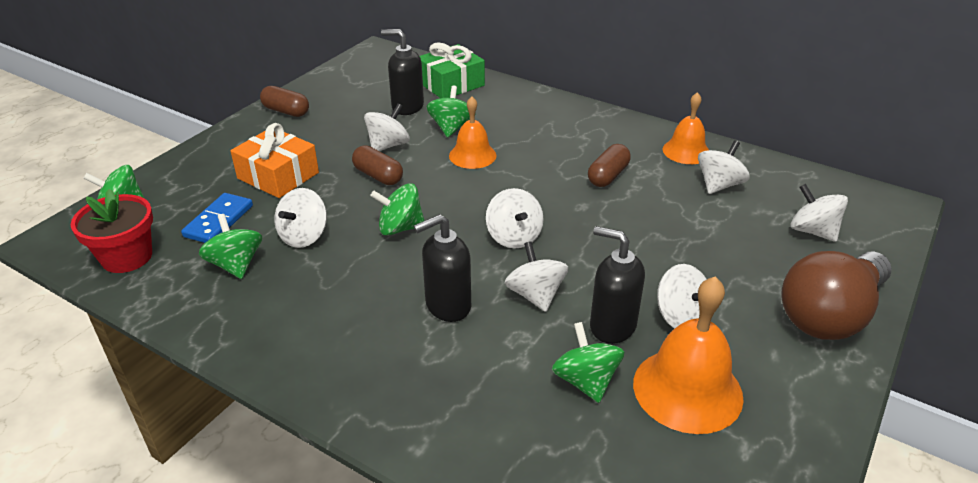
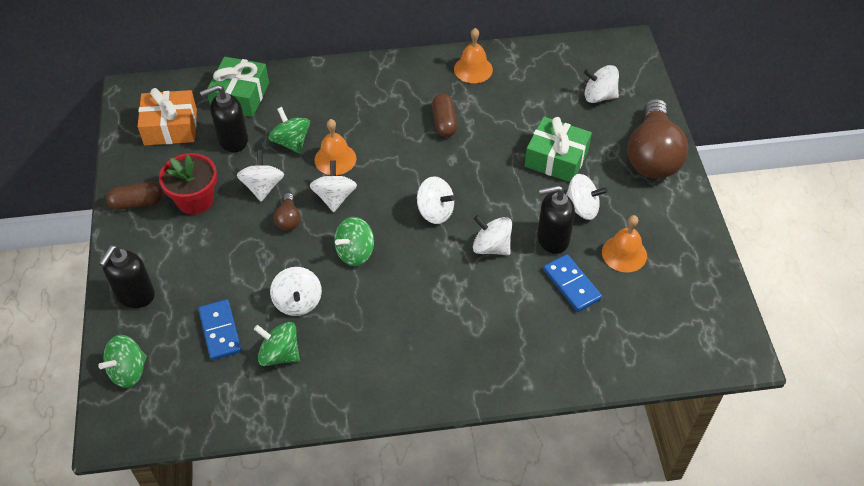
camera: 40 degrees left, 15 degrees up
(127, 257) = (192, 402): red flower pot -> red flower pot (195, 200)
(278, 175) = (212, 266): orange gift -> orange gift (170, 127)
(378, 176) = (288, 219): brown capsule -> brown light bulb
(447, 305) = (449, 289): black soap dispenser -> black soap dispenser (135, 295)
(585, 381) = (571, 284): green spinning top -> blue domino
(687, 389) = (624, 253): orange bell -> orange bell, size x0.63
(699, 259) = (556, 158): none -> green gift
(719, 185) = (518, 89): white spinning top -> white spinning top (334, 197)

